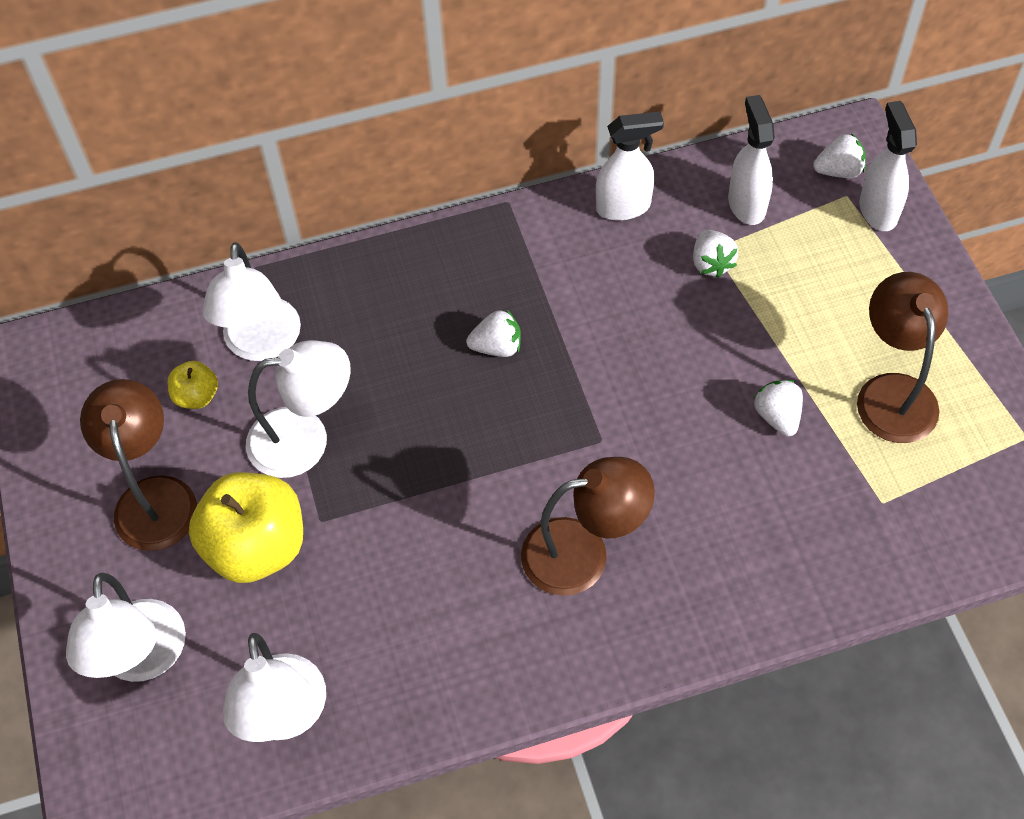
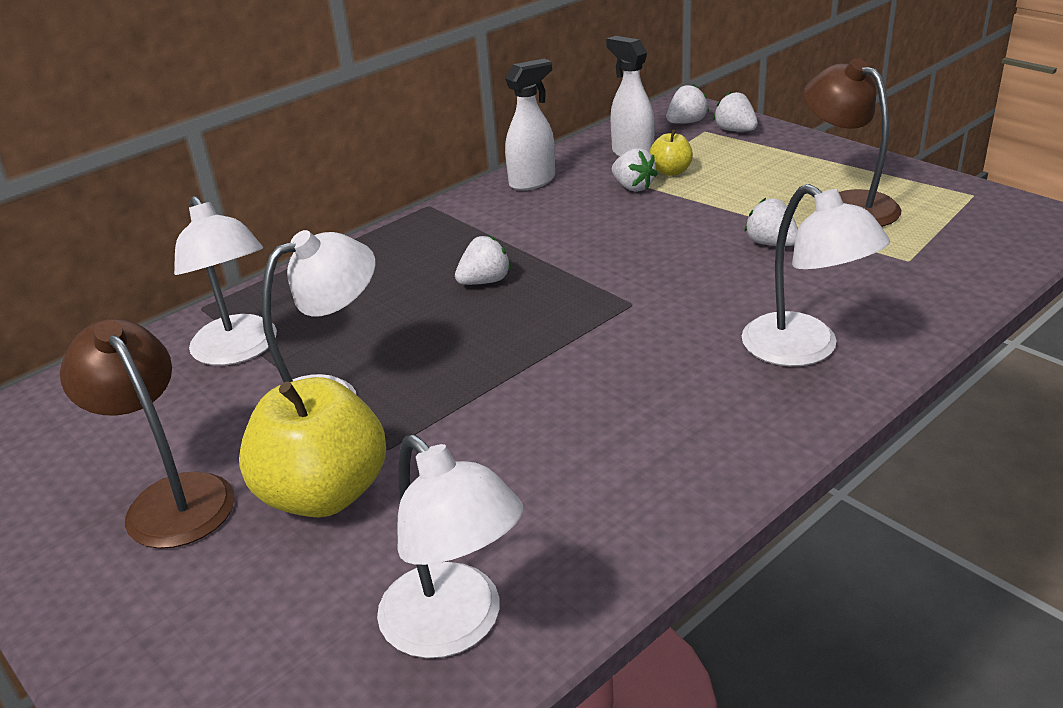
camera: 25 degrees left, 25 degrees down
(142, 659) = (230, 647): white lamp -> white lamp (804, 350)
(197, 396) = (184, 407): yellow apple -> yellow apple (671, 171)
(583, 553) = (682, 376): brown lamp -> none
(878, 210) = (735, 130): white spray bottle -> white strawberry

